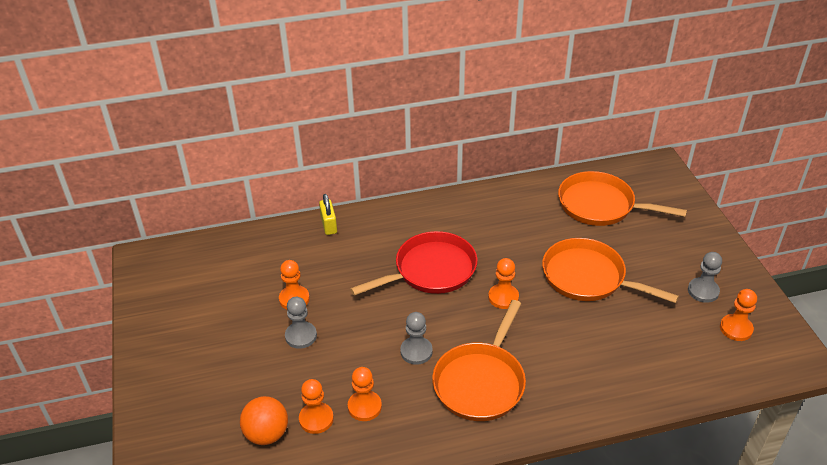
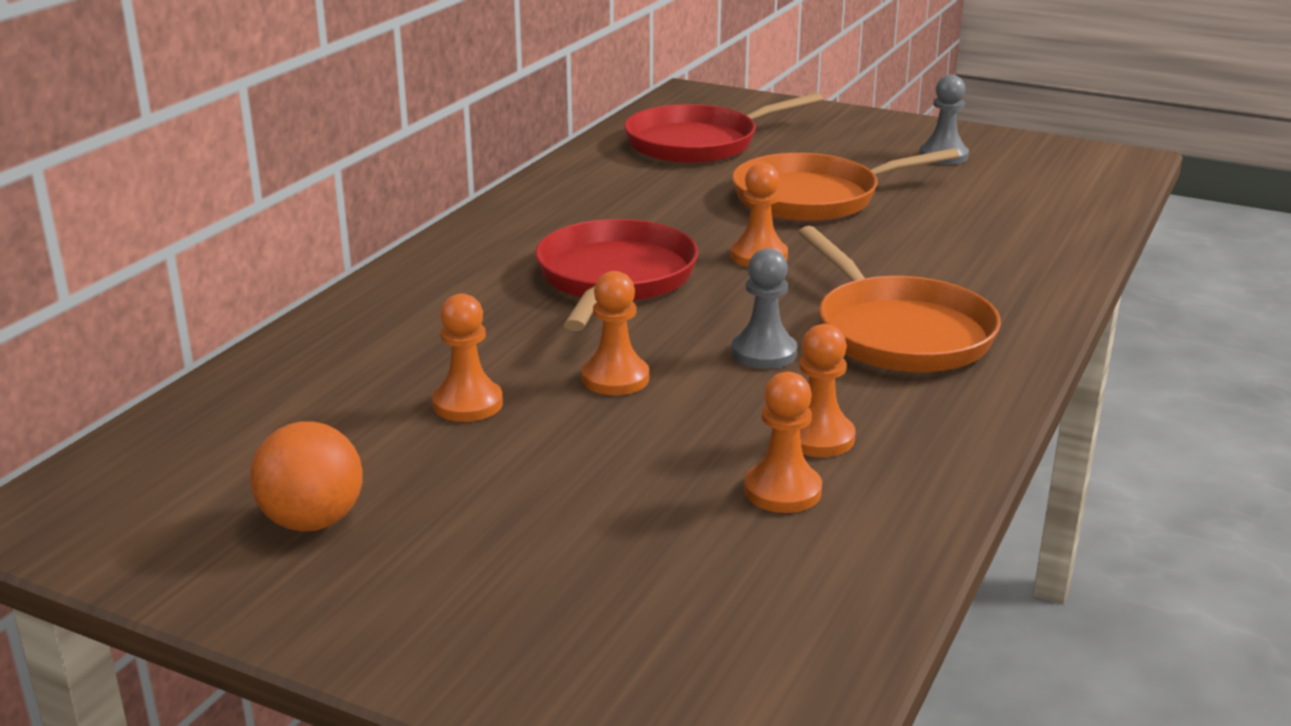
camera: 50 degrees left, 15 degrees down
(267, 434) = (749, 553): orange ball -> orange ball (312, 521)
(301, 336) = (566, 431): grey pawn -> none
(329, 225) = (356, 311): yellow padlock -> none
(600, 205) = (698, 143): orange pan -> red pan
(736, 328) = (1030, 166): orange pawn -> orange pawn (615, 378)

